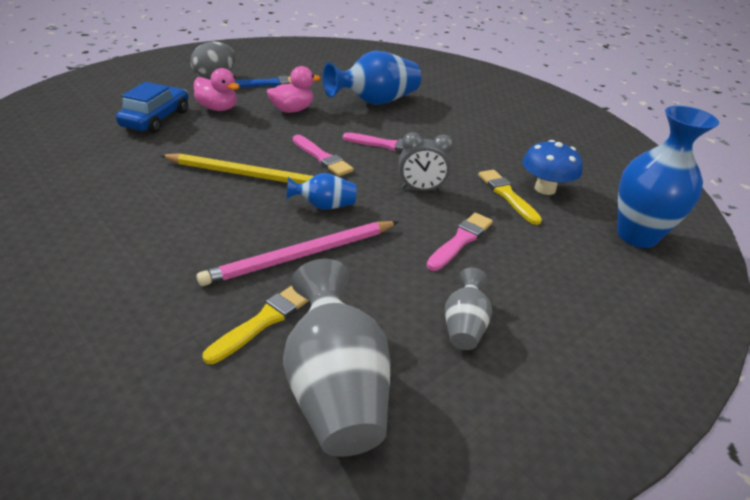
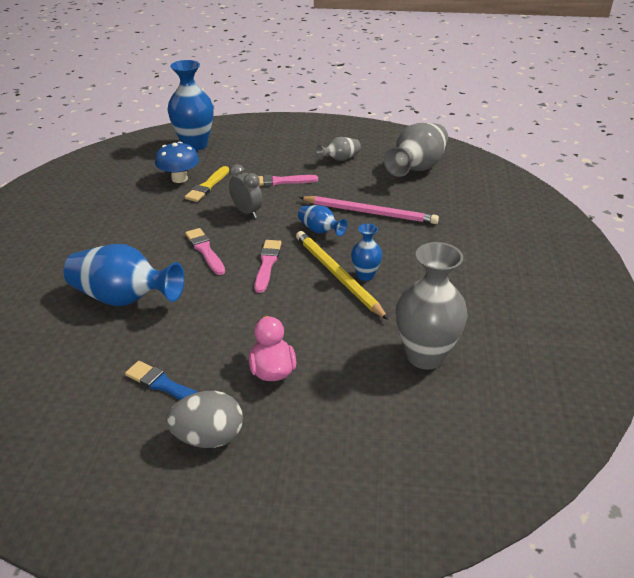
camera: 130 degrees left, 0 degrees up
(108, 153) = (425, 356): none -> grey vase
(156, 119) = (347, 386): blue car -> none
(223, 186) = (365, 275): none -> blue vase
(264, 321) = (420, 197): yellow brush -> none
(292, 110) = (210, 328): pink duck -> none

